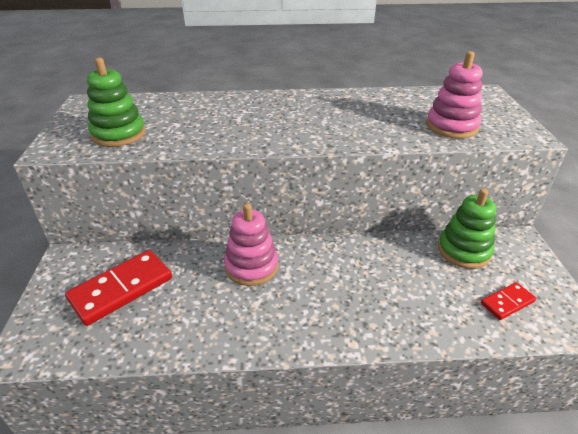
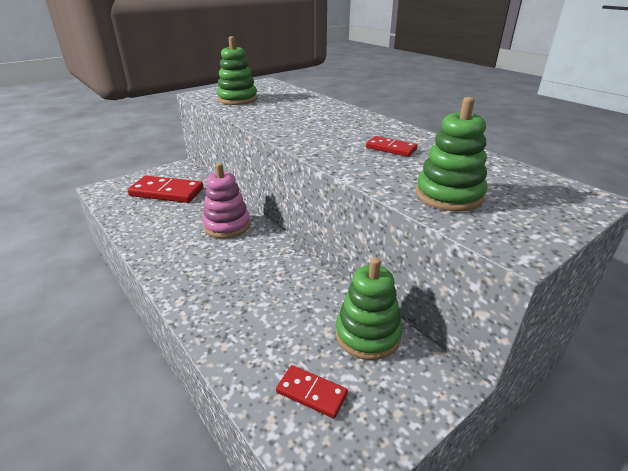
camera: 55 degrees right, 5 degrees down
(354, 113) = (391, 148): none -> red domino
(451, 126) = (449, 195): pink stacking toy -> green stacking toy

